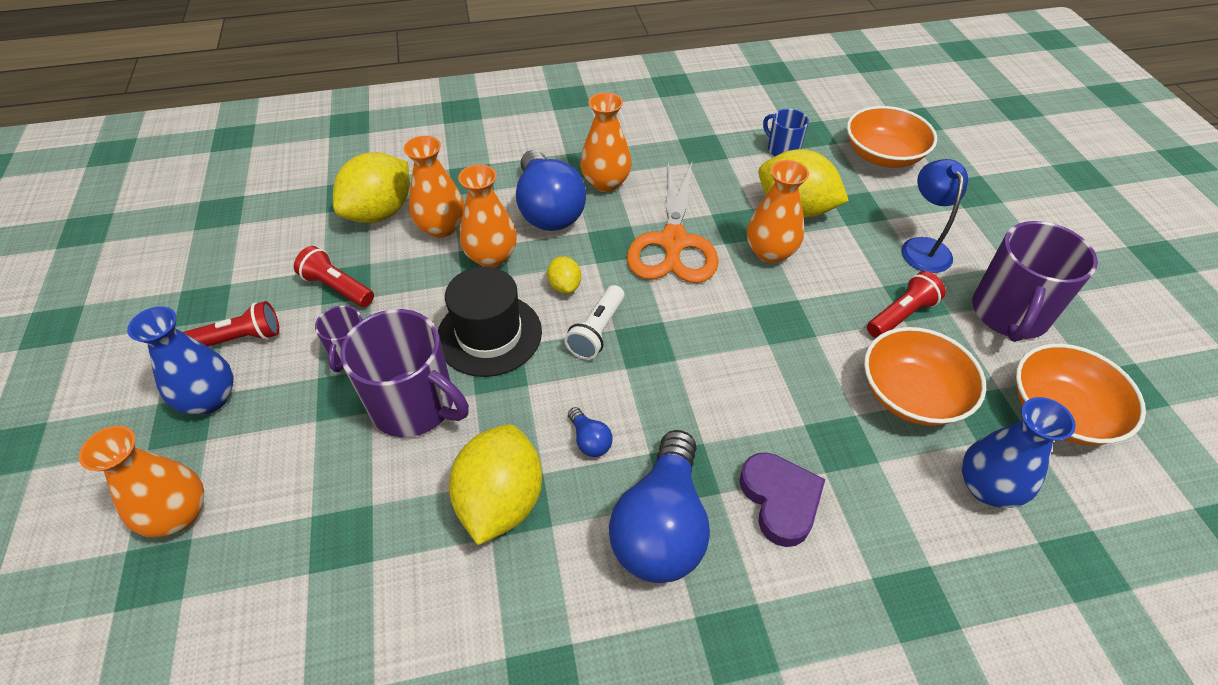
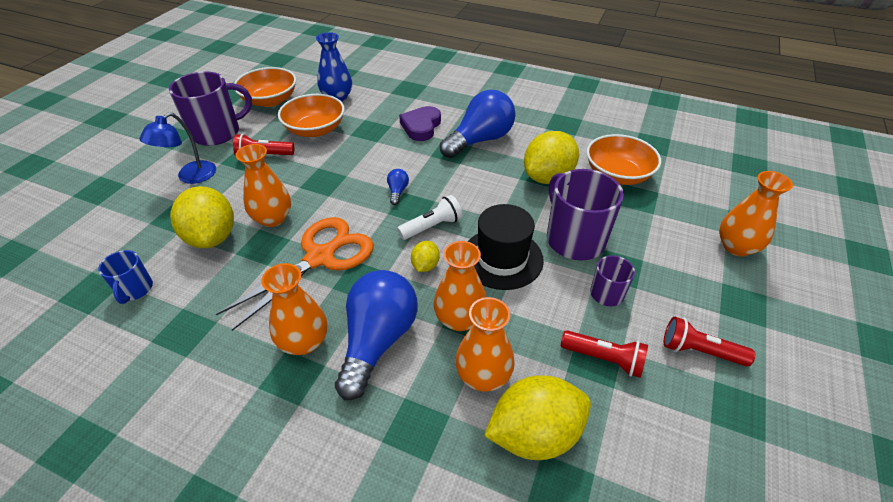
camera: 145 degrees left, 5 degrees down
(210, 399) = (722, 310): blue vase -> none
(337, 287) = (604, 359): red flashlight -> red flashlight turned 45 degrees counterclockwise
(589, 440) = (485, 180): blue light bulb -> blue light bulb (397, 192)
(883, 155) = (89, 242): orange bowl -> orange bowl (617, 174)

